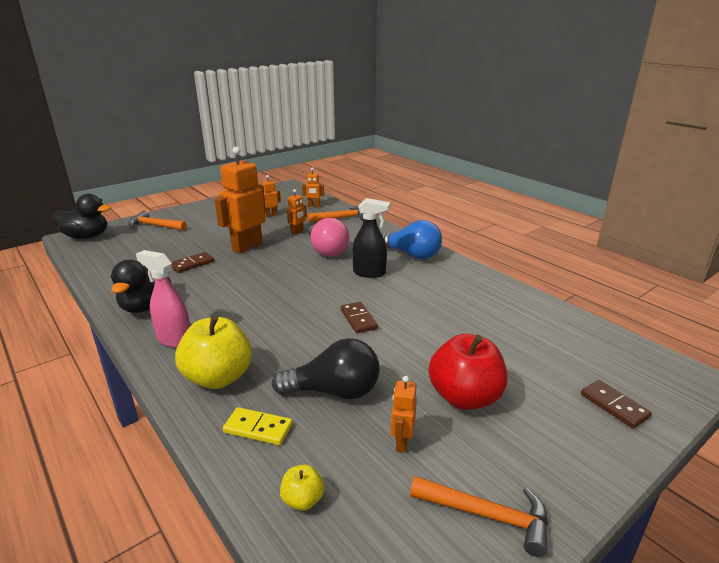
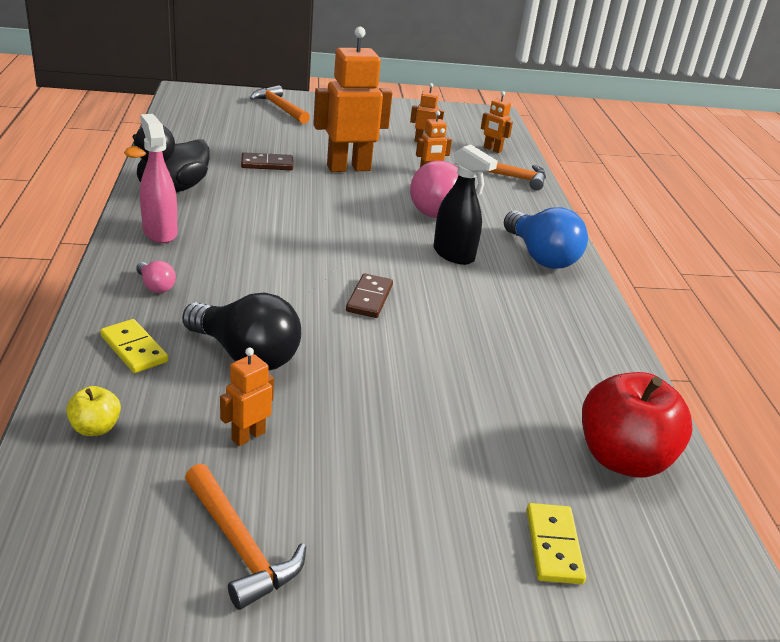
camera: 30 degrees right, 5 degrees up
(86, 237) = (199, 96): black duck -> none
(218, 377) = (156, 286): yellow apple -> pink light bulb
(464, 397) = (376, 434): red apple -> red apple (622, 458)
(614, 406) = (553, 546): brown domino -> yellow domino

